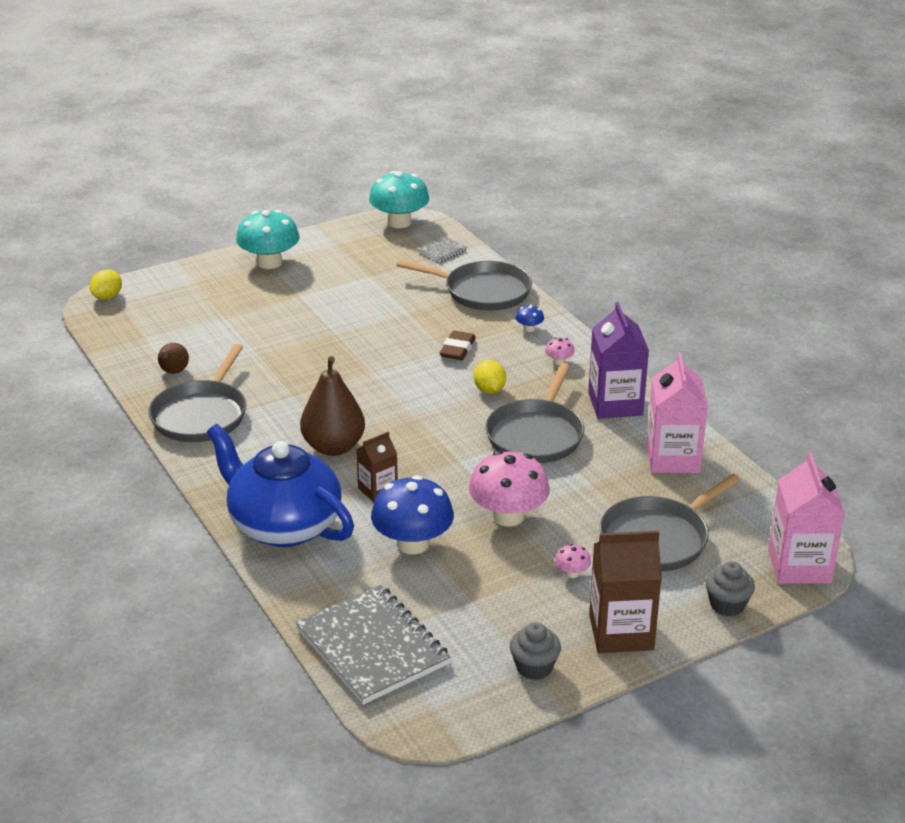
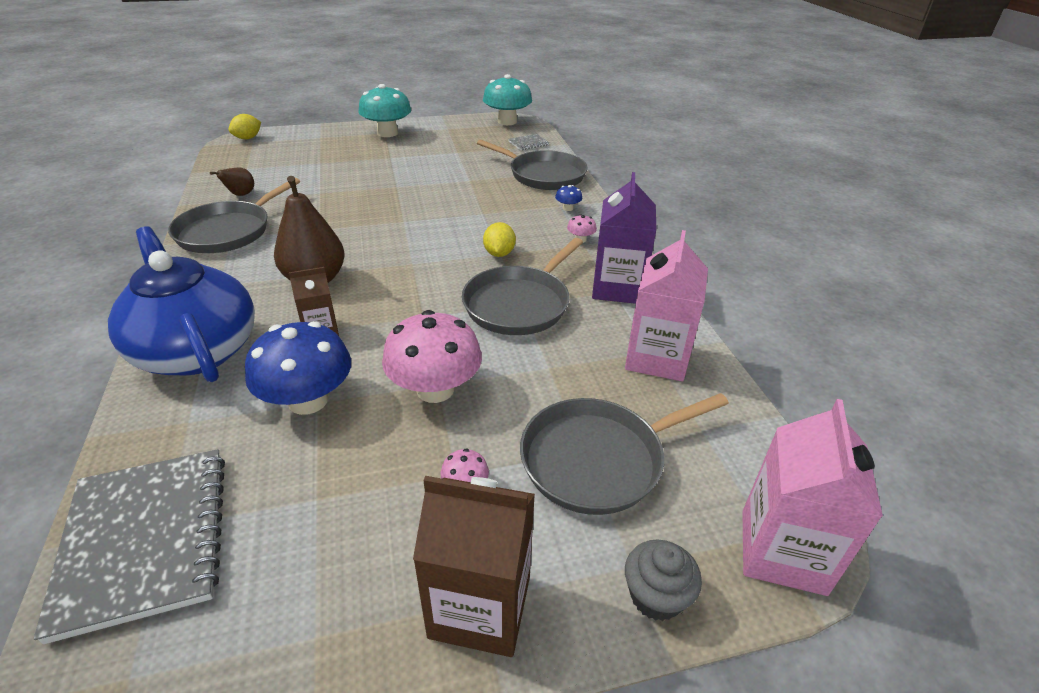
camera: 15 degrees right, 5 degrees up
(457, 349) = (492, 214): brown eraser -> none
(534, 667) = (322, 640): grey cupcake -> none

